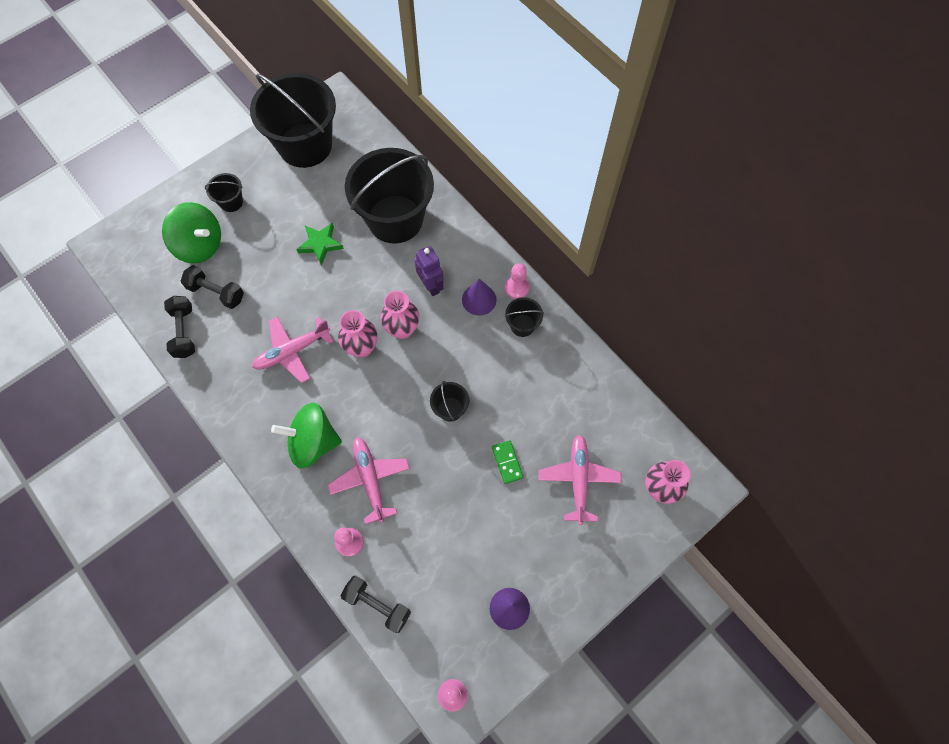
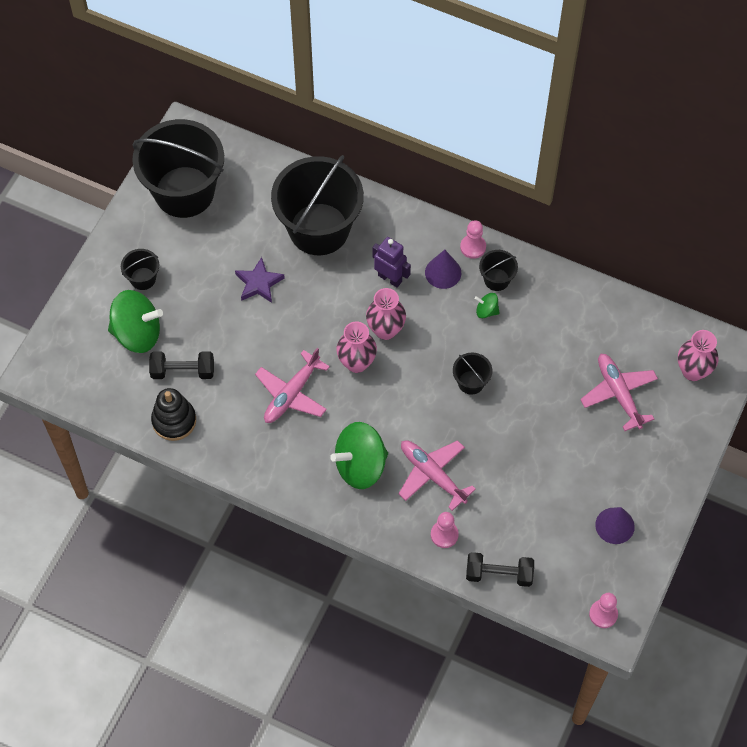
camera: 25 degrees left, 5 degrees down
(184, 332) = (174, 421): black dumbbell -> black stacking toy
(320, 244) = (259, 283): green star -> purple star
(498, 350) = (486, 311): none -> green spinning top
(507, 462) = (548, 406): green domino -> none

